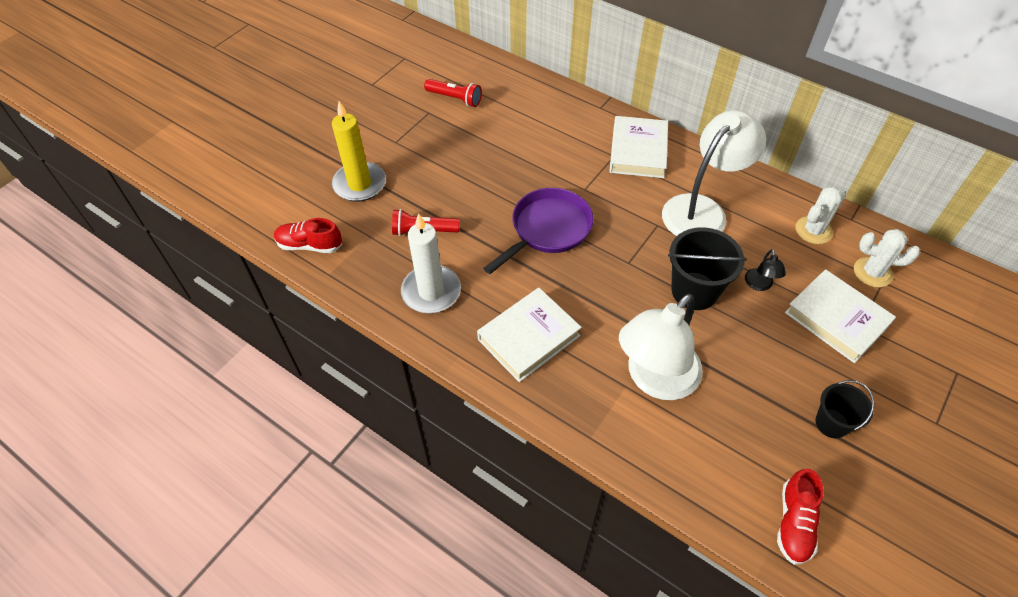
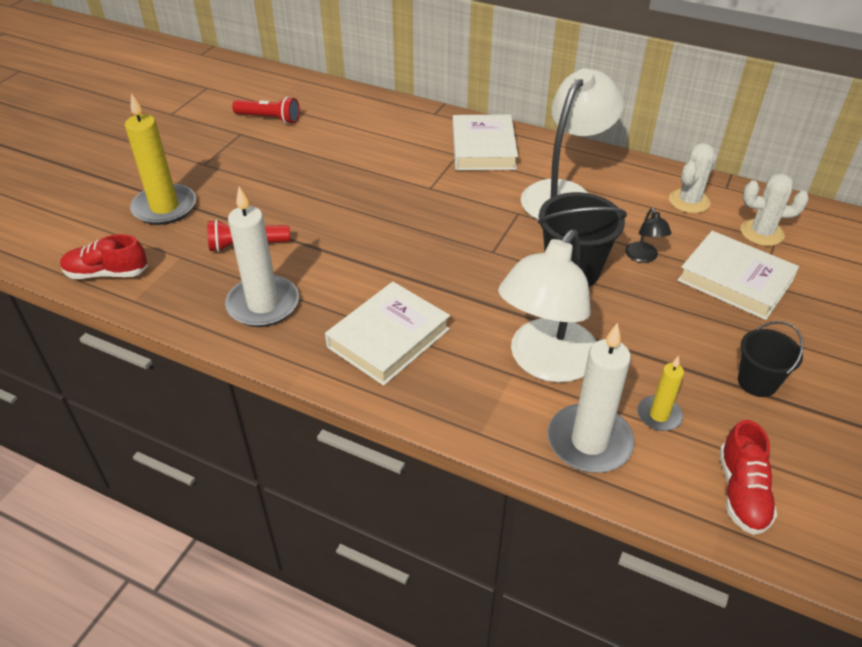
camera: 10 degrees left, 10 degrees down
(548, 229) = (394, 229): purple pan -> none
(677, 458) = (589, 442): none -> white candle
(740, 442) = (659, 415): none -> yellow candle

